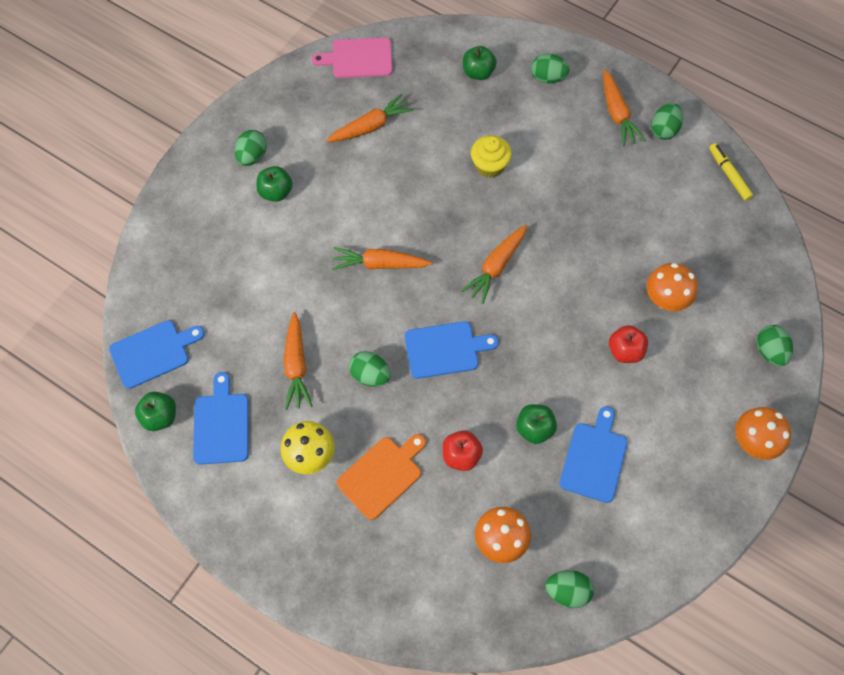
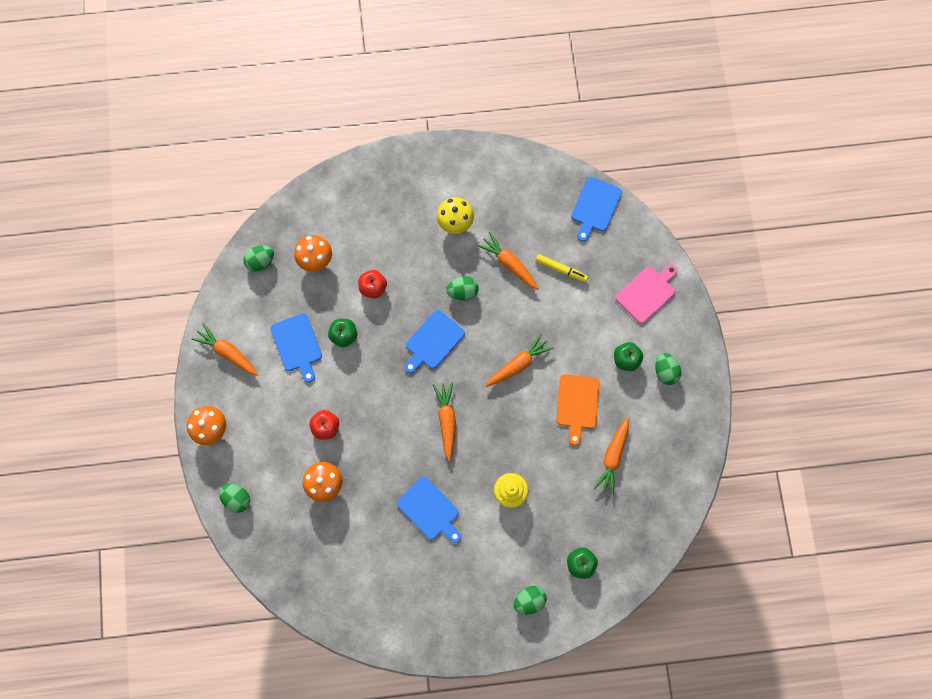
camera: 140 degrees right, 10 degrees up
(160, 416) = (555, 178): green apple -> none
(221, 424) = (518, 200): blue cutting board -> blue cutting board (430, 510)
(358, 58) = (671, 505): pink cutting board -> pink cutting board (647, 293)
(382, 475) = (407, 243): orange cutting board -> orange cutting board (577, 404)
(617, 114) = (458, 608): orange carrot -> orange carrot (228, 352)
(664, 130) = (416, 621): green egg -> none
(729, 174) = (346, 619): yellow marker -> yellow marker (561, 269)

